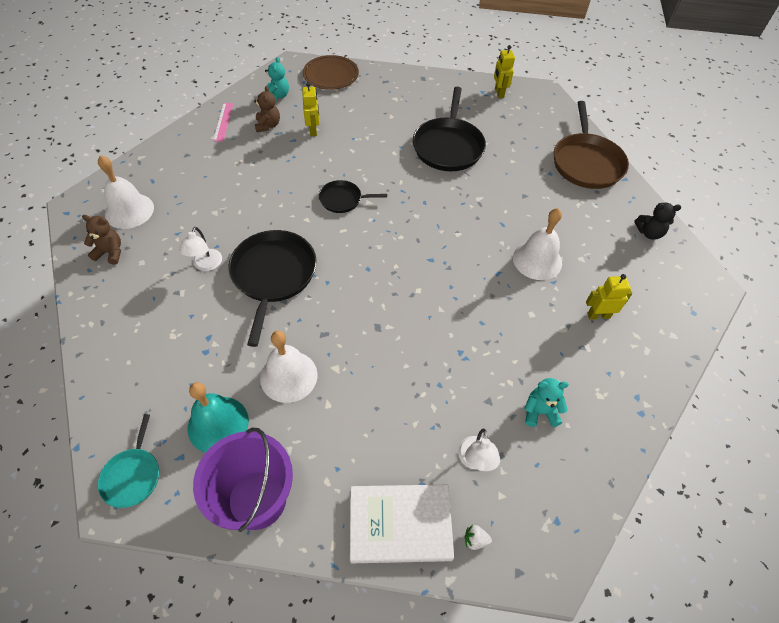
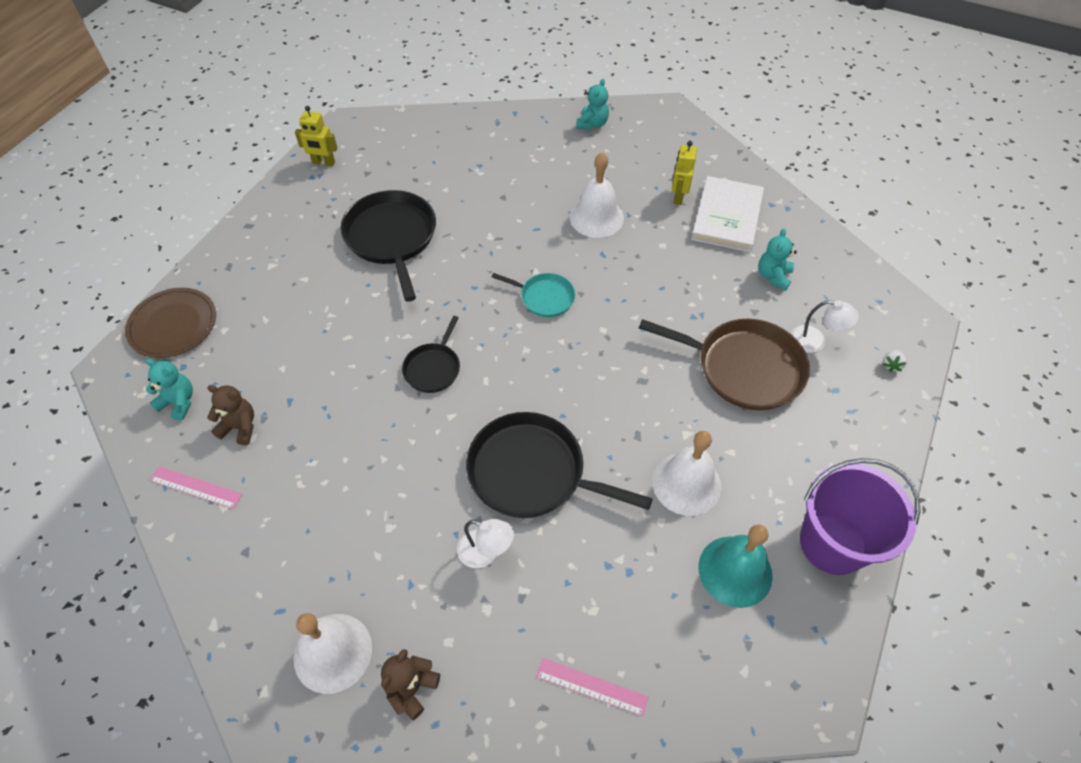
camera: 70 degrees left, 0 degrees up
(117, 346) = (591, 686): none -> pink ruler
(133, 475) = (787, 678): turquoise pan -> turquoise pan (544, 297)
(313, 130) = (283, 372): yellow robot -> none
(400, 524) = (871, 419): white book -> white book (727, 217)
(448, 146) = (391, 238): black pan -> black pan turned 135 degrees counterclockwise
(586, 162) = (478, 131): brown pan -> brown pan (743, 368)
(649, 233) = (592, 124): black teddy bear -> turquoise teddy bear

